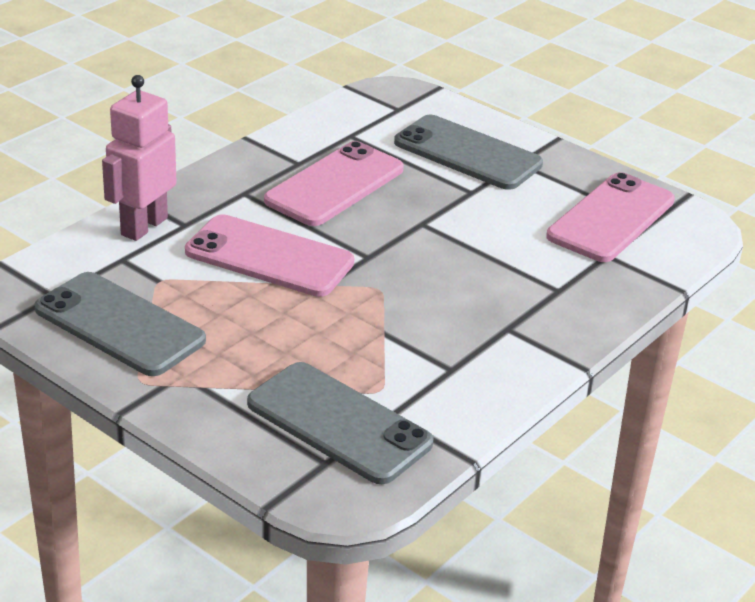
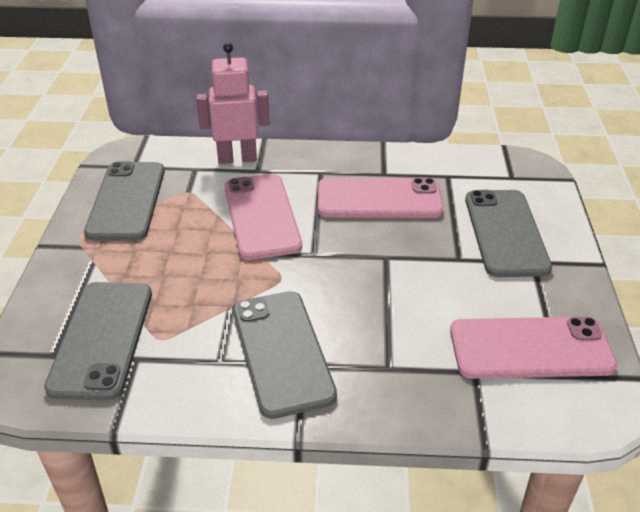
camera: 55 degrees right, 5 degrees up
(478, 332) = (281, 352): none -> grey phone

